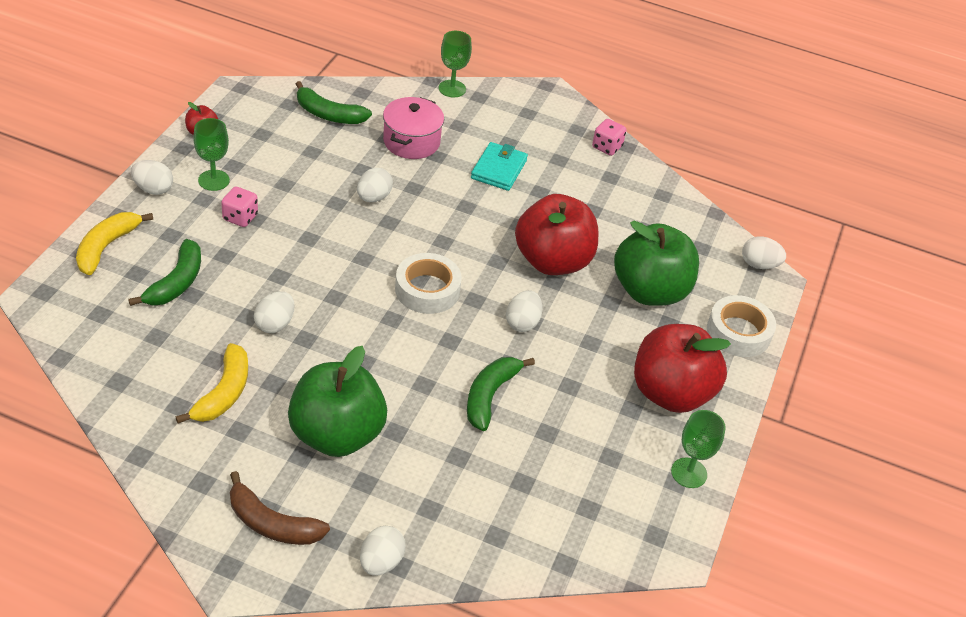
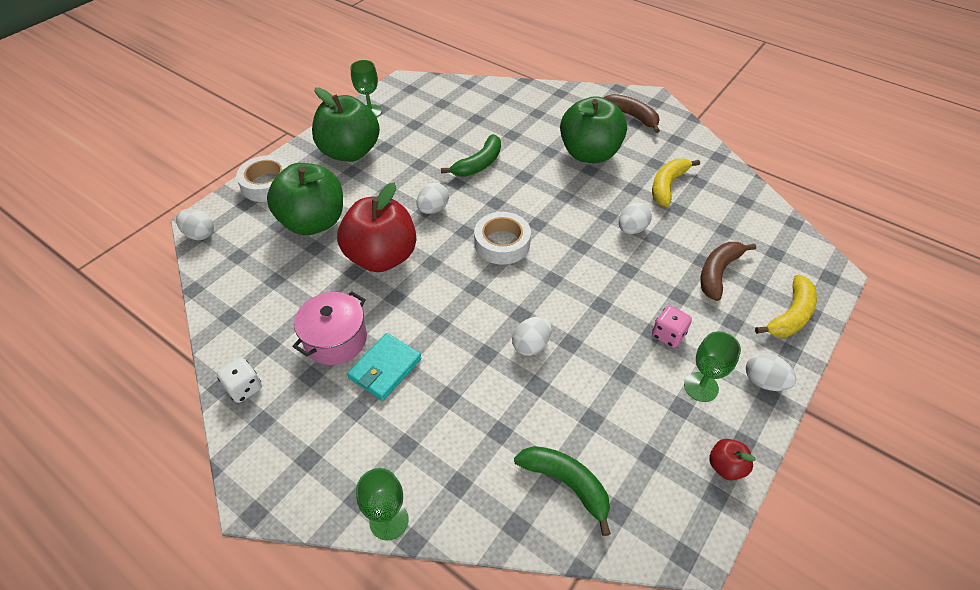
camera: 160 degrees left, 5 degrees up
(176, 283) = (718, 273): green banana -> brown banana
(381, 562) = (570, 95): white egg -> none
(411, 142) = (471, 422): pink pot -> pink pot (336, 340)
(606, 147) = (244, 388): pink dice -> white dice
(671, 393) = (350, 152): red apple -> green apple

